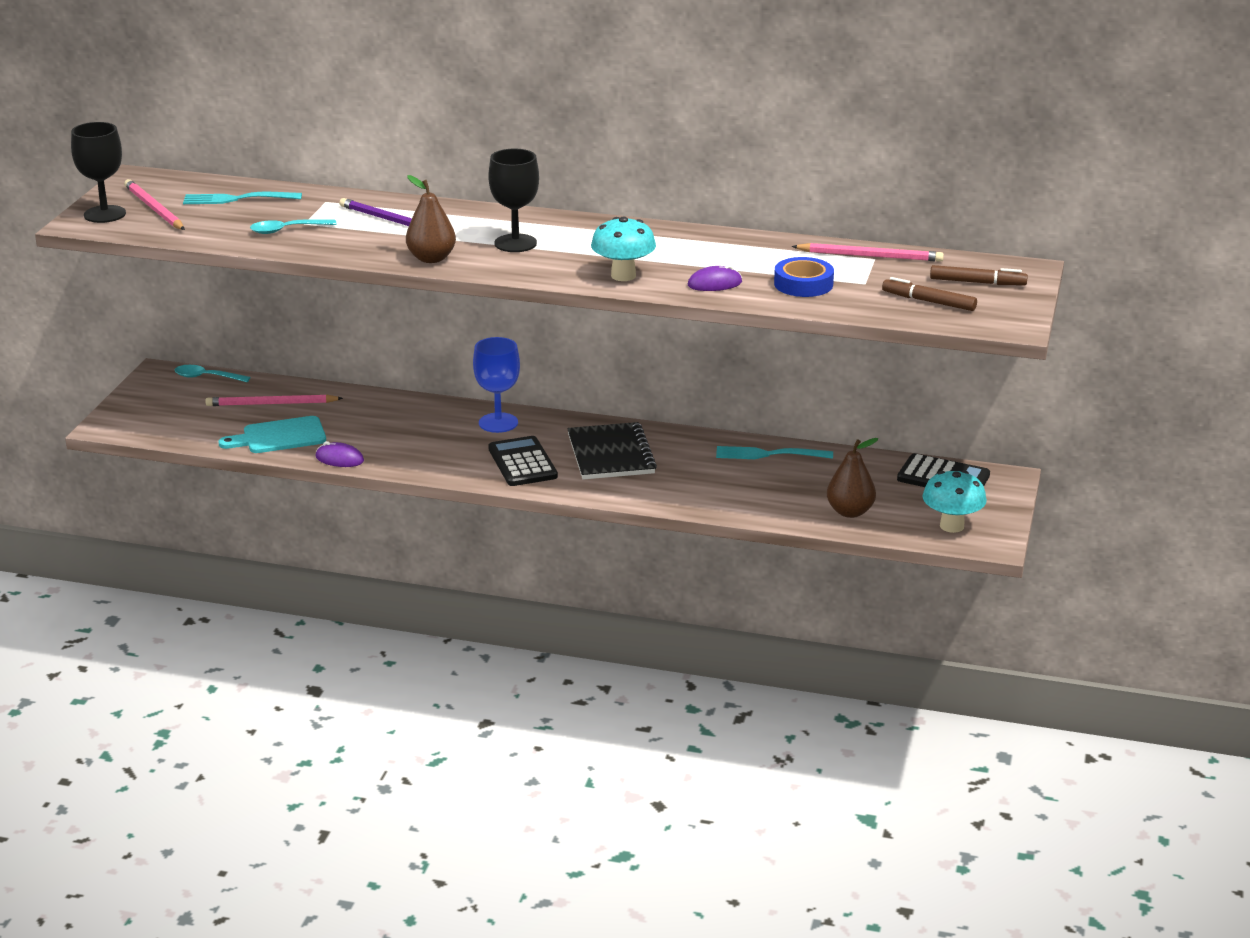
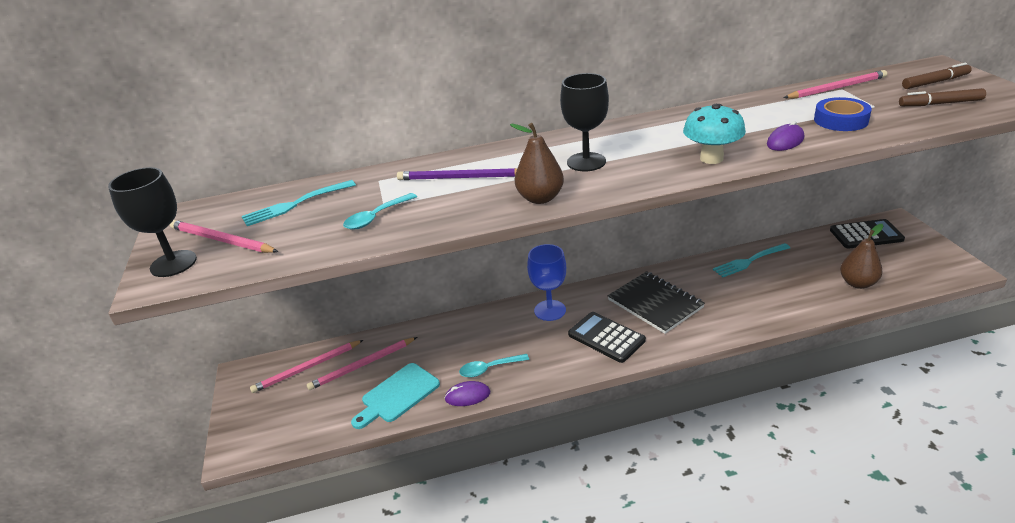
camera: 25 degrees left, 5 degrees up
(206, 377) = (286, 362): turquoise spoon -> turquoise spoon (489, 369)
(220, 388) = (307, 368): none -> pink pencil
(952, 526) = (926, 267): turquoise mushroom -> none

